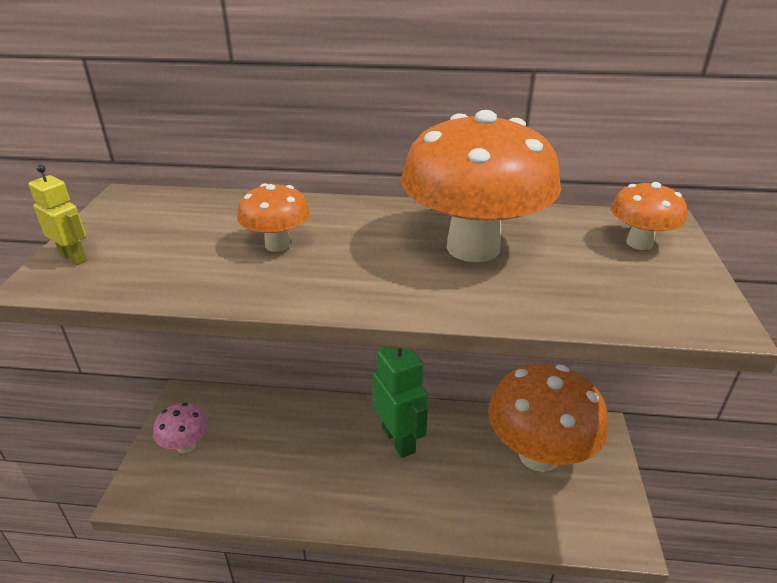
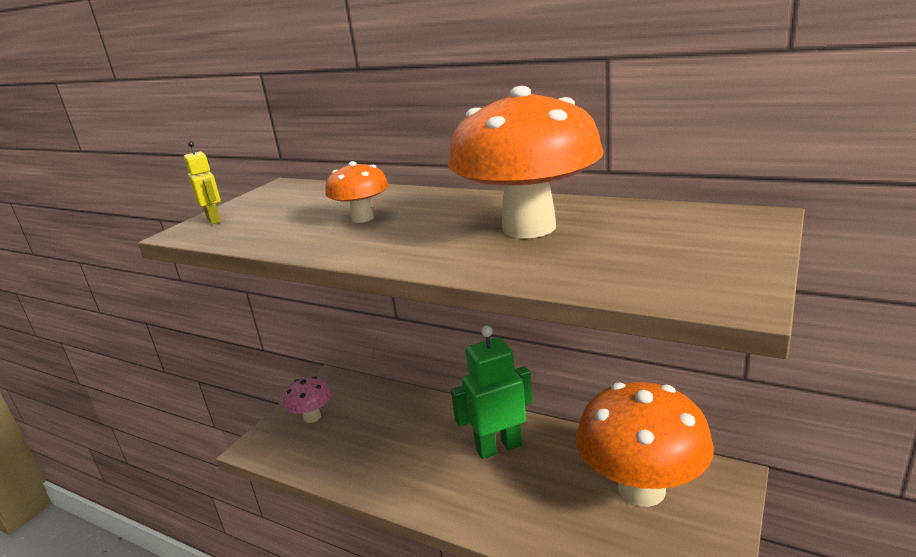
camera: 25 degrees right, 10 degrees down
(399, 440) = (498, 447): green robot -> green robot turned 105 degrees counterclockwise
(639, 243) = (710, 232): orange mushroom -> none

